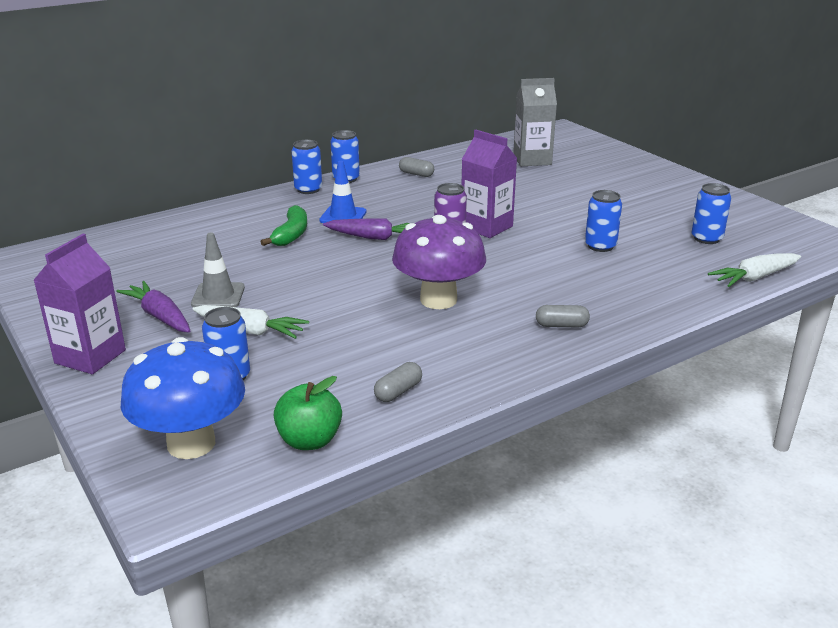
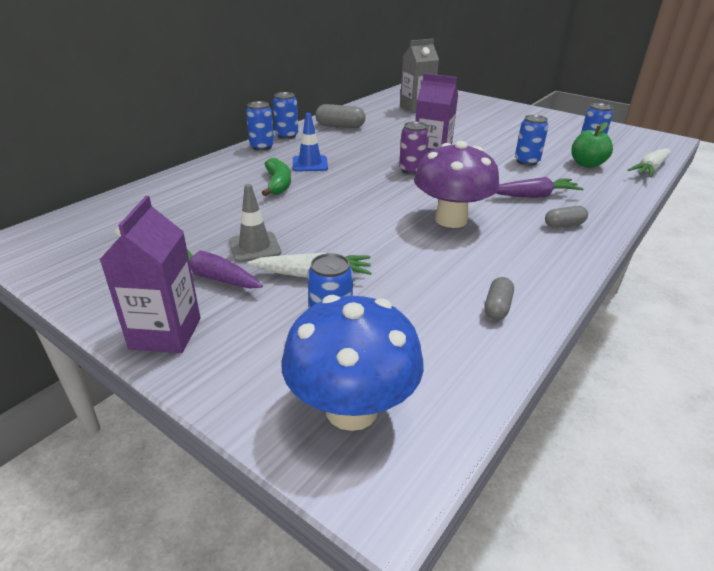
camera: 20 degrees left, 5 degrees up
(309, 440) = (465, 375): green apple -> green apple (586, 164)
(376, 238) = (352, 177): purple carrot -> purple carrot (534, 196)
(416, 174) = (340, 126): grey capsule -> grey capsule, size x1.59

